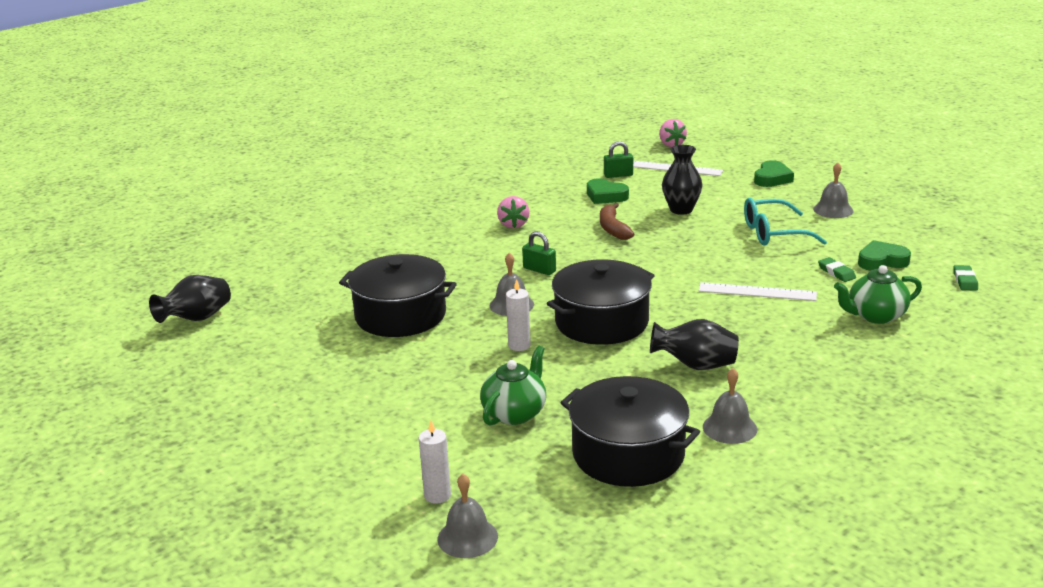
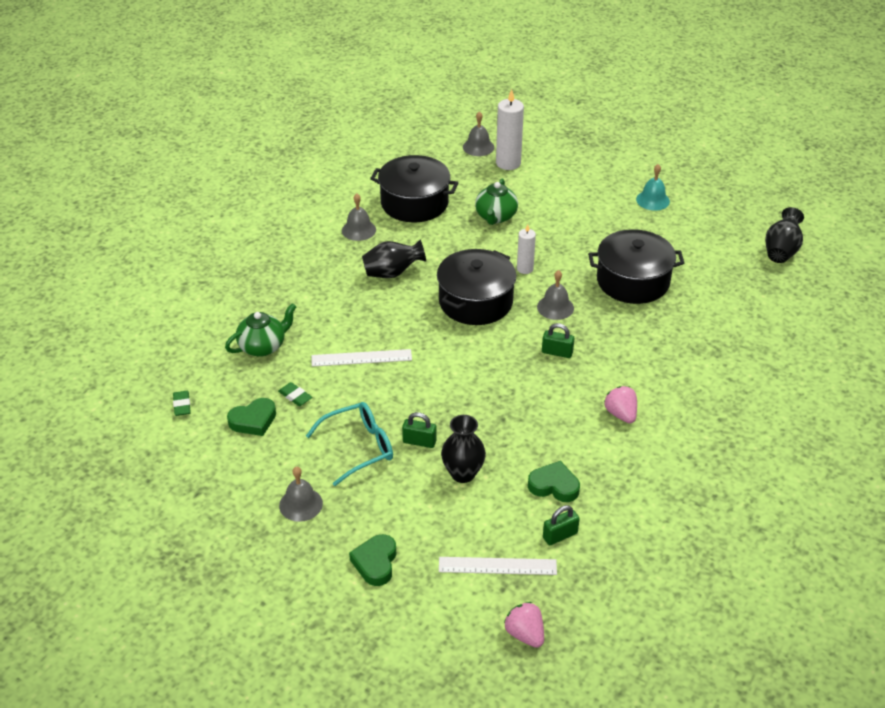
camera: 160 degrees right, 15 degrees up
(276, 399) = (653, 200): none -> turquoise bell
(437, 495) = (508, 163): white candle -> white candle, size x1.67
(613, 228) = (519, 426): brown banana -> none
(713, 230) = (419, 442): none -> green padlock

